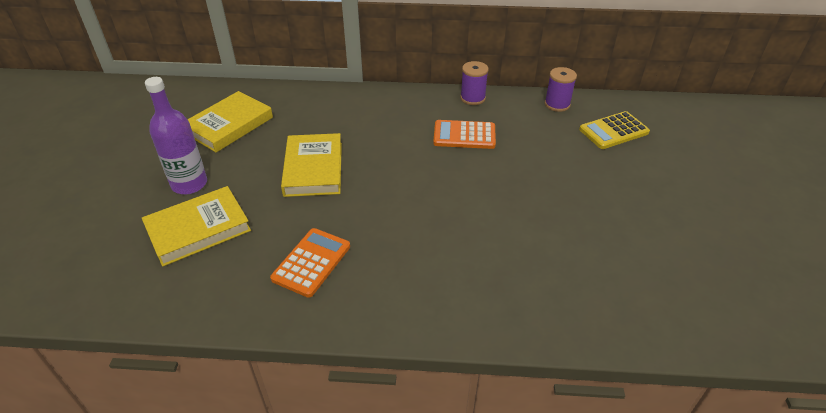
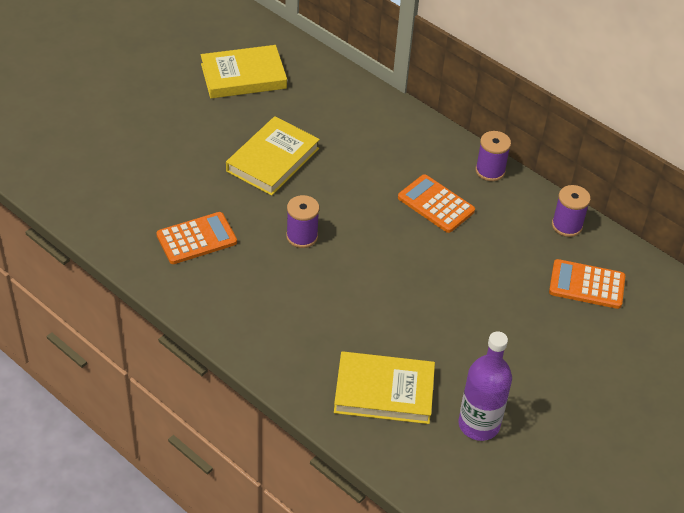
camera: 35 degrees right, 5 degrees up
(189, 184) = (166, 117): purple bottle -> purple bottle (479, 424)
(198, 229) = (141, 162): yellow book -> yellow book (384, 392)
(396, 209) = (302, 236): none -> purple spool
(613, 131) = (586, 285): yellow calculator -> orange calculator

